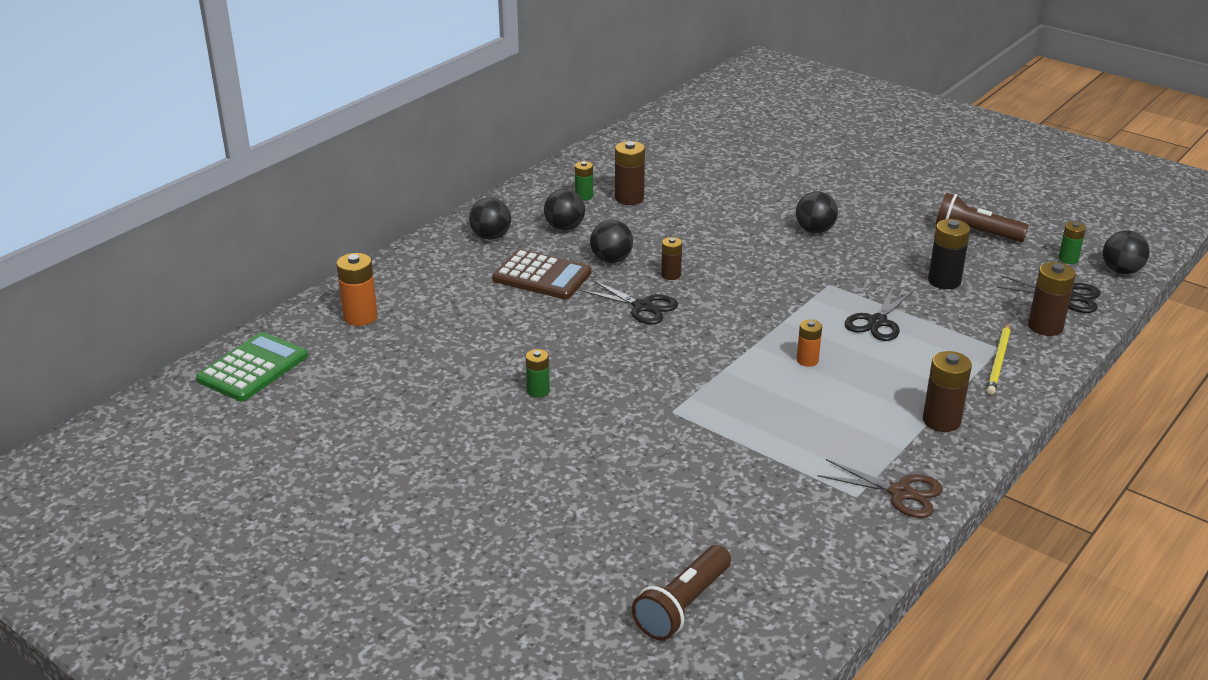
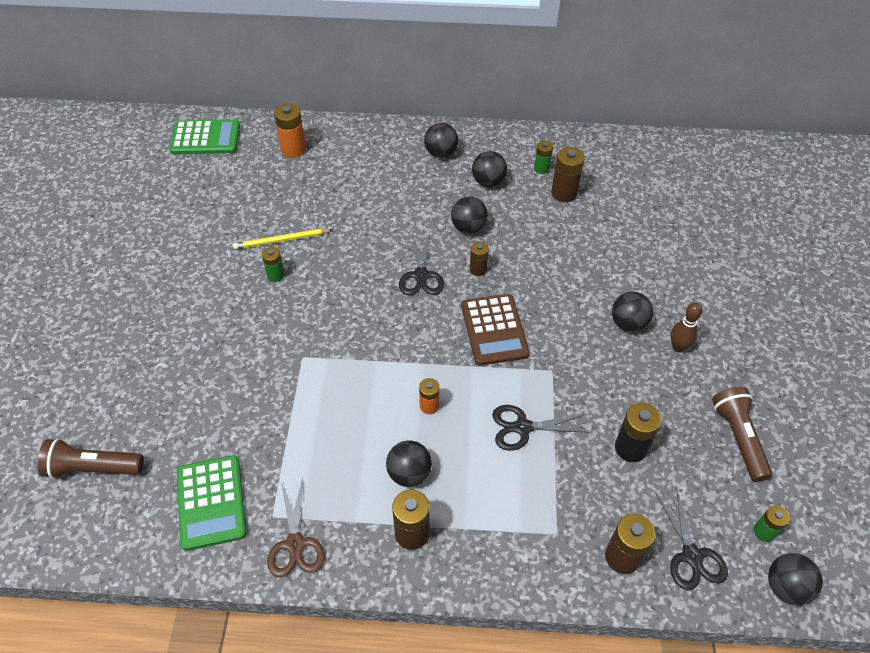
camera: 55 degrees right, 20 degrees up
(542, 276) = (414, 204): brown calculator -> brown calculator (494, 330)
(805, 531) = (211, 502): none -> green calculator
(863, 219) = (678, 347): none -> brown bowling pin
(874, 399) = (409, 473): none -> black ball
(998, 361) = (534, 541): yellow pencil -> yellow pencil (281, 240)

